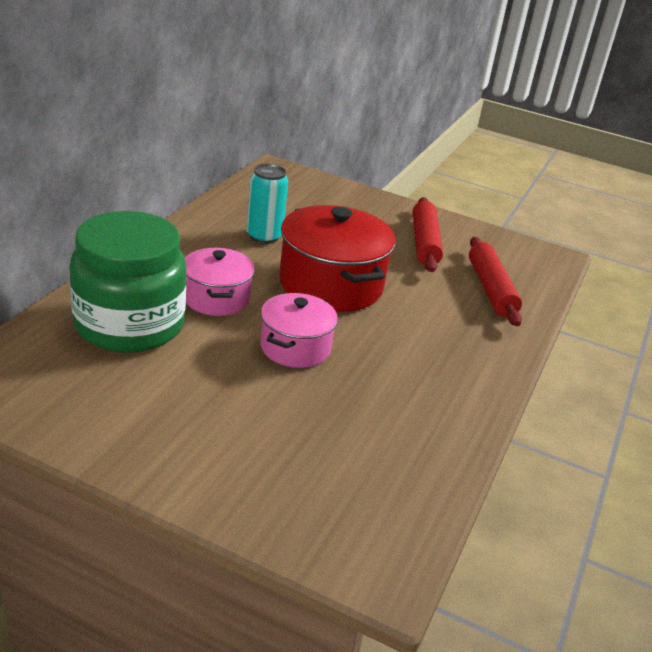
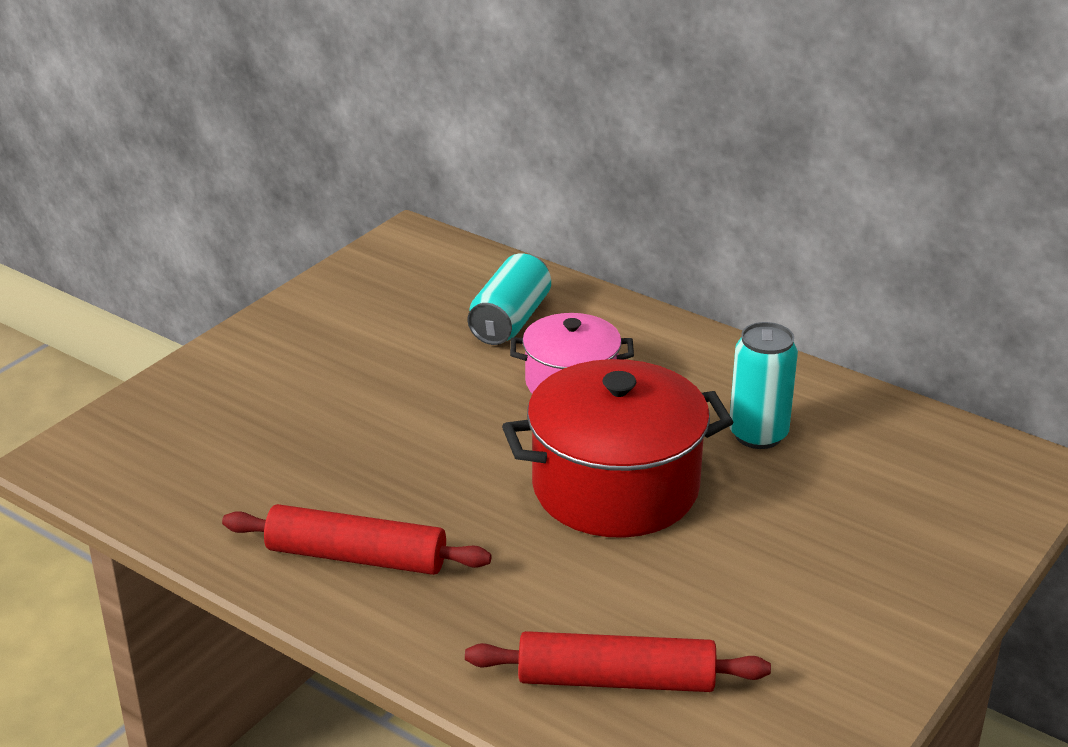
camera: 105 degrees right, 0 degrees up
(129, 324) = (510, 320): green jar -> turquoise can
(295, 347) = (452, 438): pink pot -> none
(424, 243) = (780, 623): red rolling pin -> red rolling pin (356, 557)

